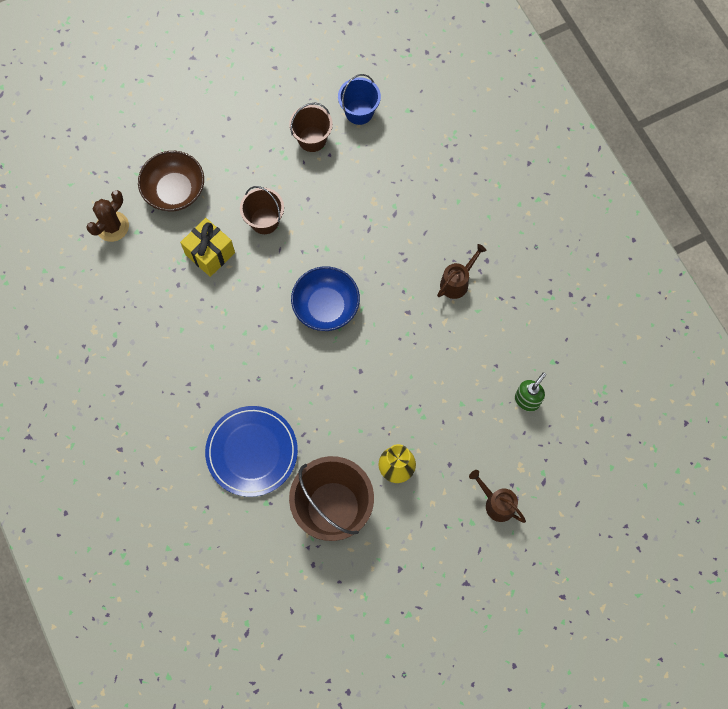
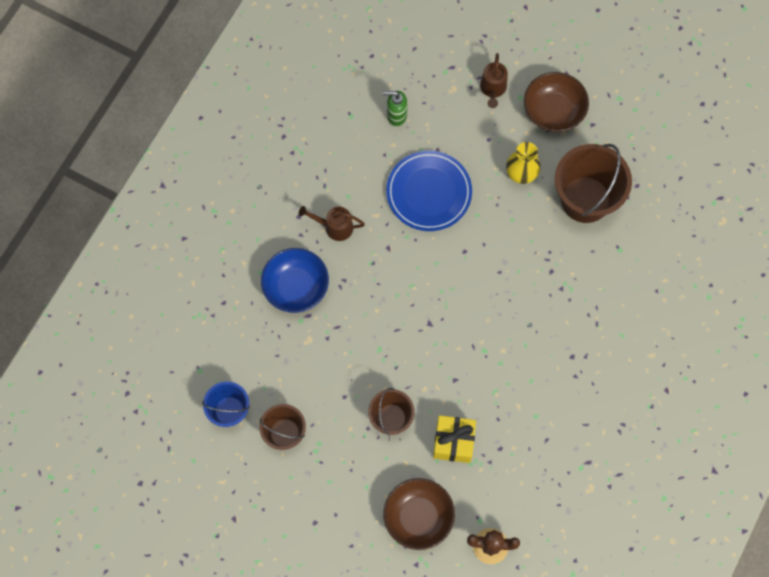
camera: 125 degrees left, 0 degrees up
(252, 452) = (590, 288): blue plate -> blue plate (429, 192)
(326, 306) = (430, 314): blue bowl -> blue bowl (296, 287)
(437, 543) = (553, 111): none -> brown bowl

